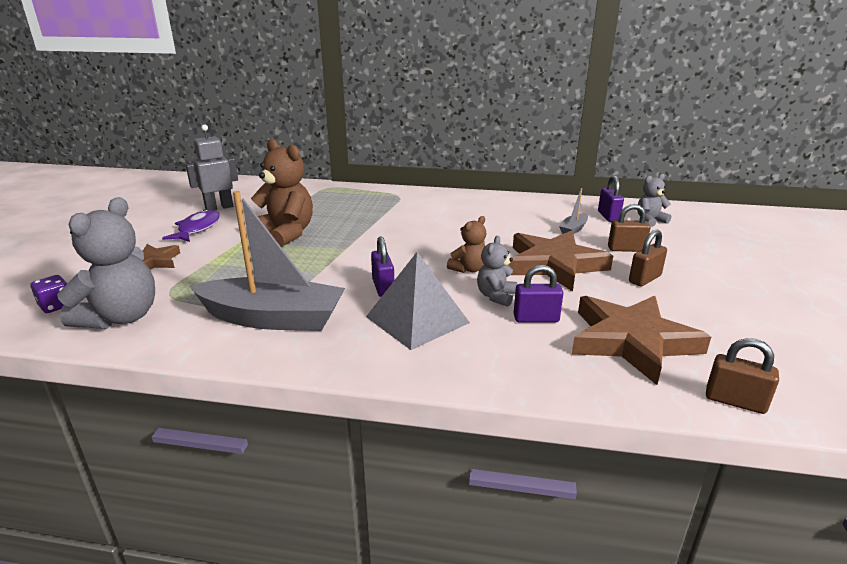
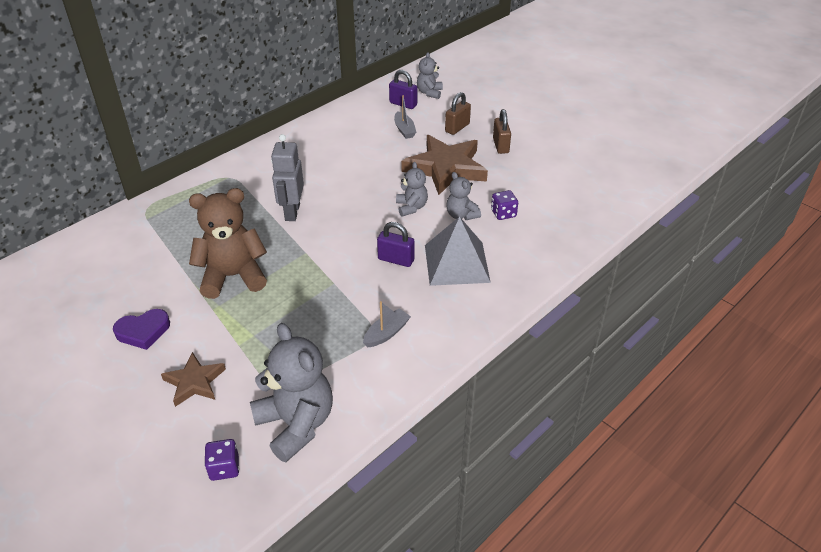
camera: 55 degrees left, 15 degrees up
(197, 229) = (143, 331): purple fish -> purple heart
(219, 207) = (101, 300): grey robot -> grey robot (292, 212)
(272, 318) = (386, 333): grey boat -> grey boat, size x0.42
(468, 269) = (411, 207): brown teddy bear -> grey teddy bear
(536, 319) = (503, 213): purple padlock -> purple dice
(632, 341) = (558, 193): brown star -> none
(735, 401) = (632, 194): brown padlock -> none

